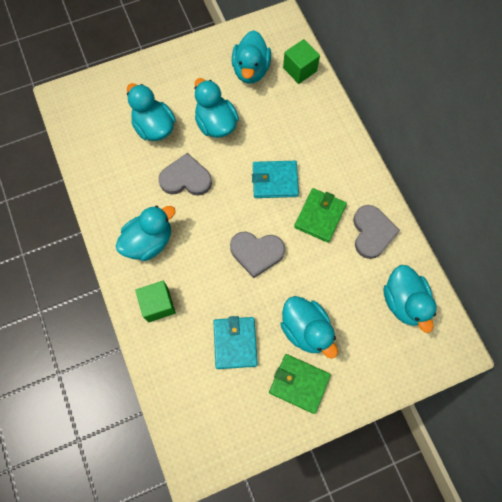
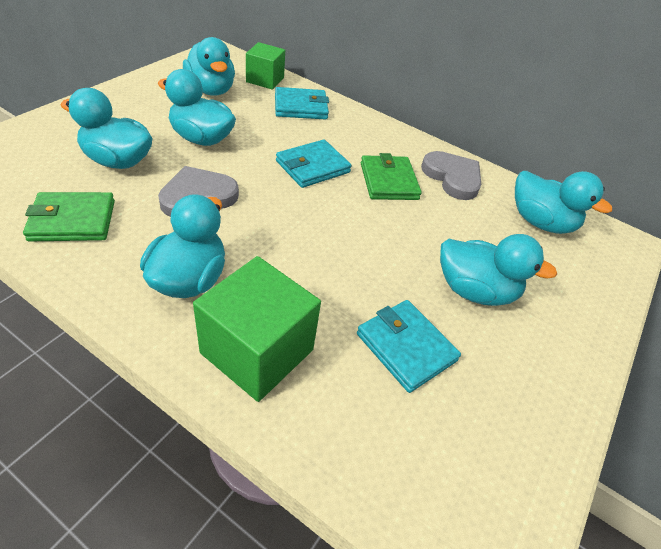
camera: 40 degrees left, 25 degrees down
(158, 304) = (257, 351): green cube -> green cube, size x1.58
(256, 253) = (348, 237): grey heart -> none
(299, 383) = (524, 354): green wallet -> green wallet (72, 220)
(307, 112) = (301, 107): none -> turquoise wallet

